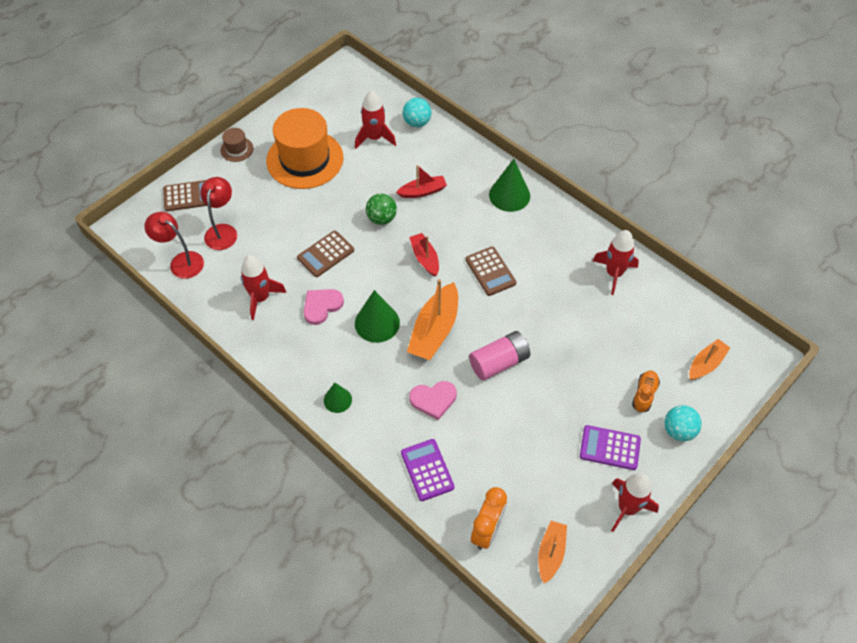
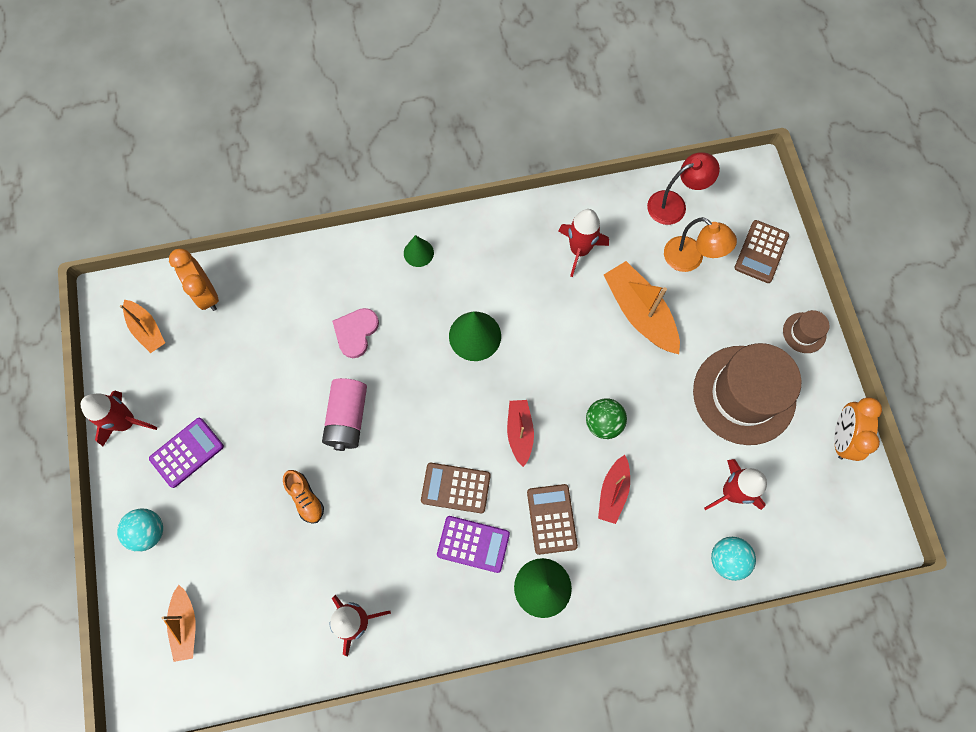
camera: 125 degrees right, 15 degrees up
(222, 231) = (690, 259): red lamp -> orange lamp
(297, 105) = (841, 437): none -> orange clock
(305, 159) = (744, 394): orange hat -> brown hat
(321, 306) = (531, 298): pink heart -> none
(326, 254) = (593, 338): brown calculator -> brown calculator (551, 519)
(425, 258) = (520, 432): red boat -> red boat turned 105 degrees counterclockwise
(427, 470) = (295, 283): purple calculator -> purple calculator (473, 544)
(434, 330) = (427, 383): orange boat -> orange boat (639, 313)
(644, 394) = (207, 530): orange shoe -> orange shoe (306, 498)

